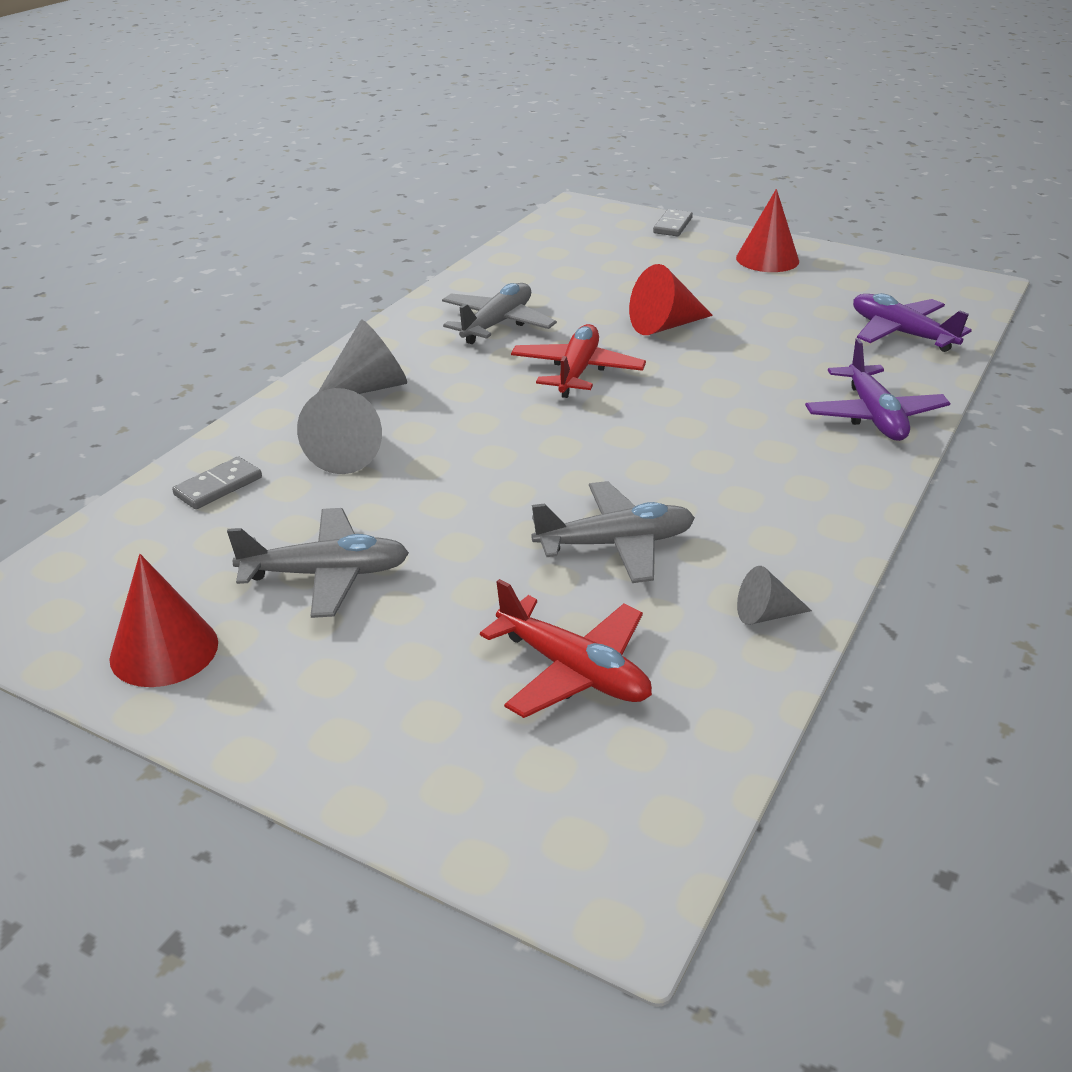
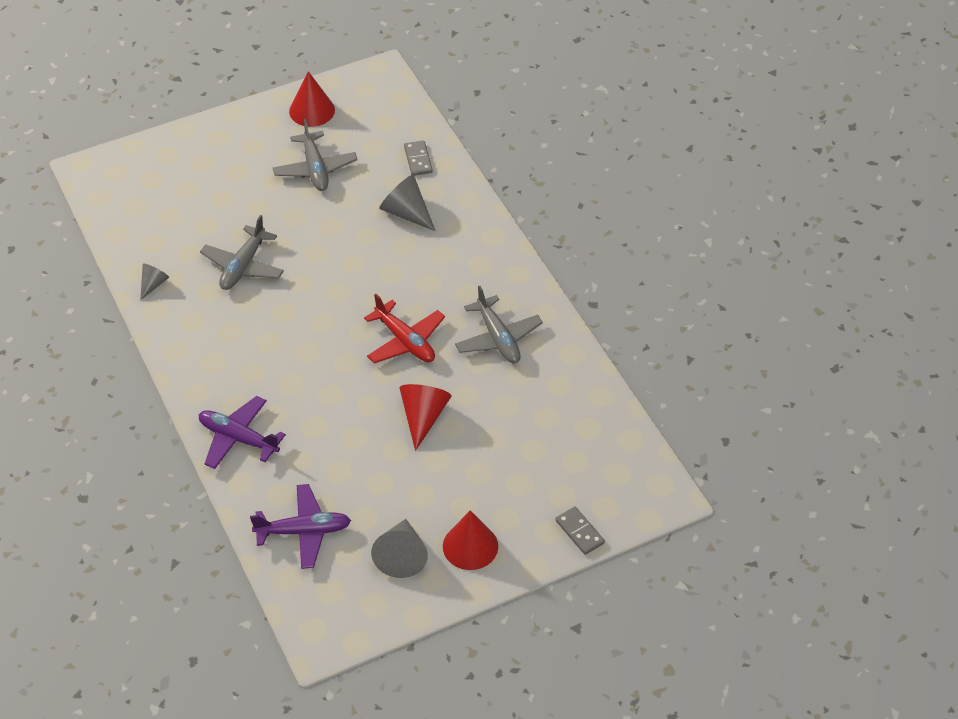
camera: 125 degrees right, 15 degrees up
(326, 574) = (315, 169): grey plane -> grey plane turned 45 degrees counterclockwise
(368, 388) = (467, 247): grey cone -> grey cone (401, 556)
(573, 671) = (185, 210): red plane -> none

